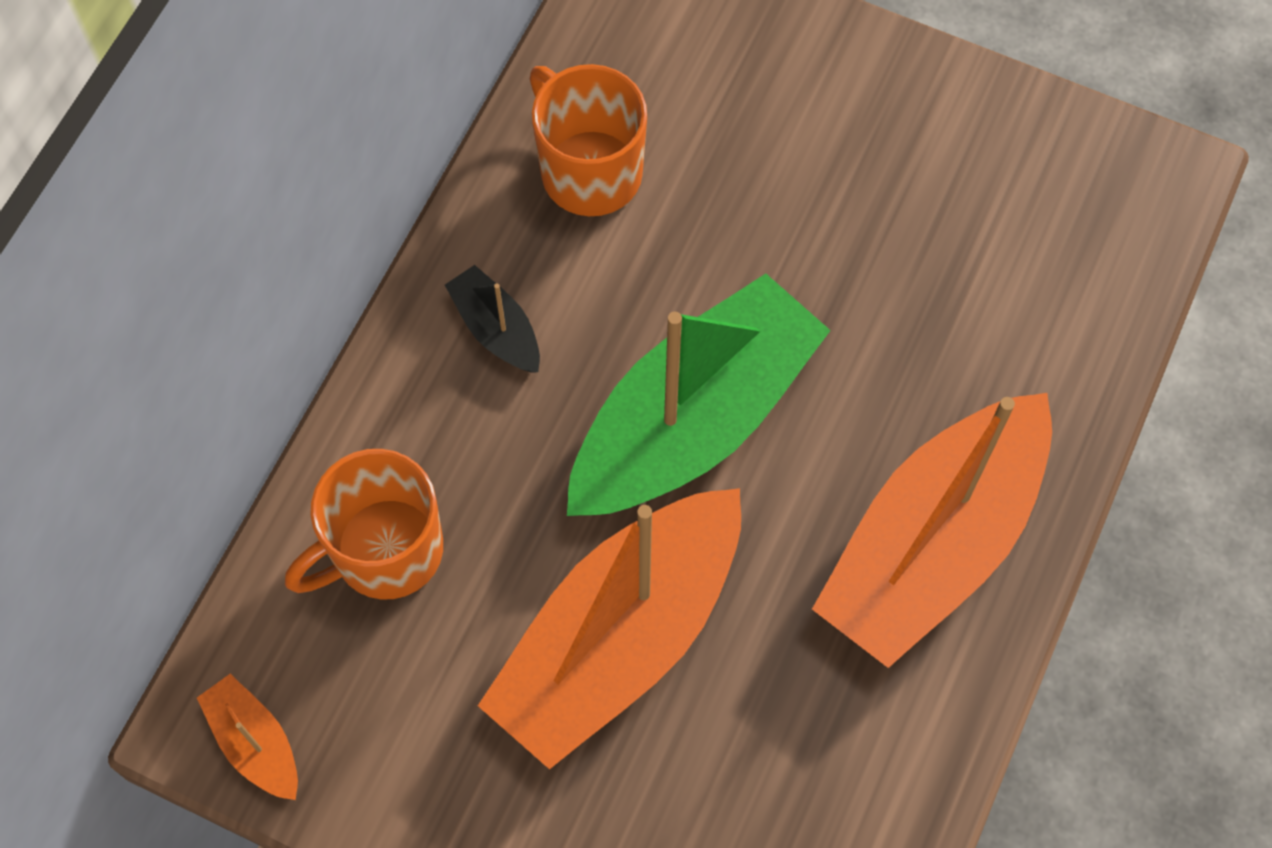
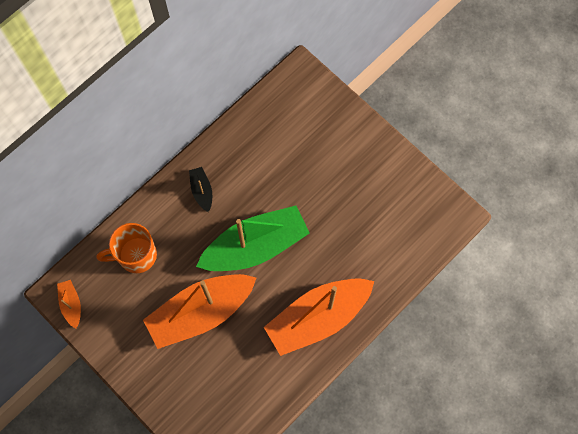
camera: 20 degrees right, 5 degrees up
(589, 171) = (255, 145): orange mug -> none

